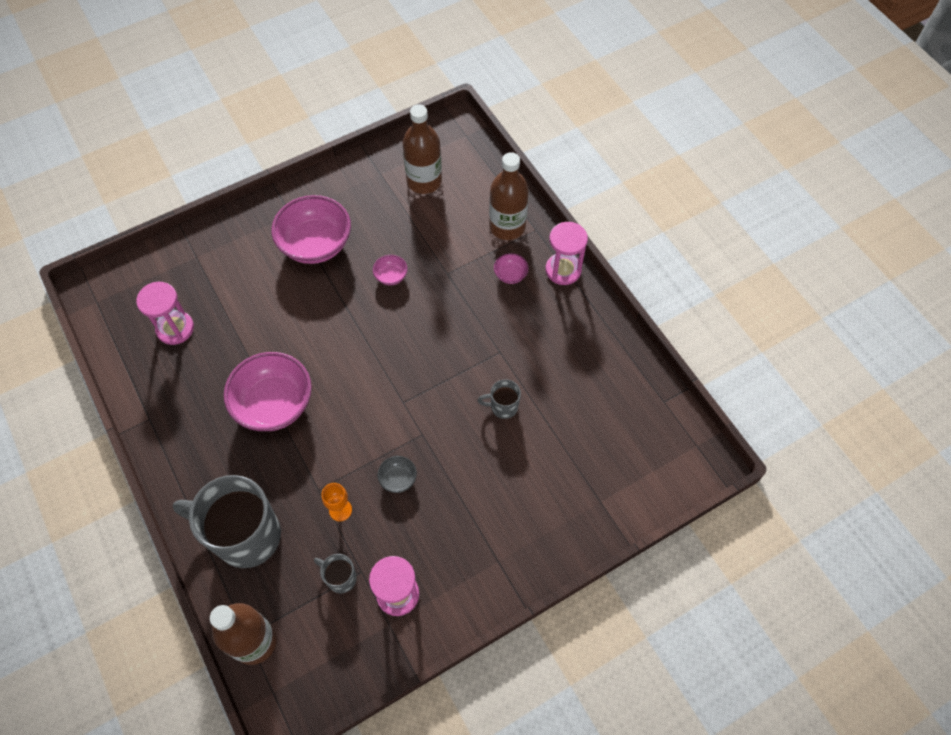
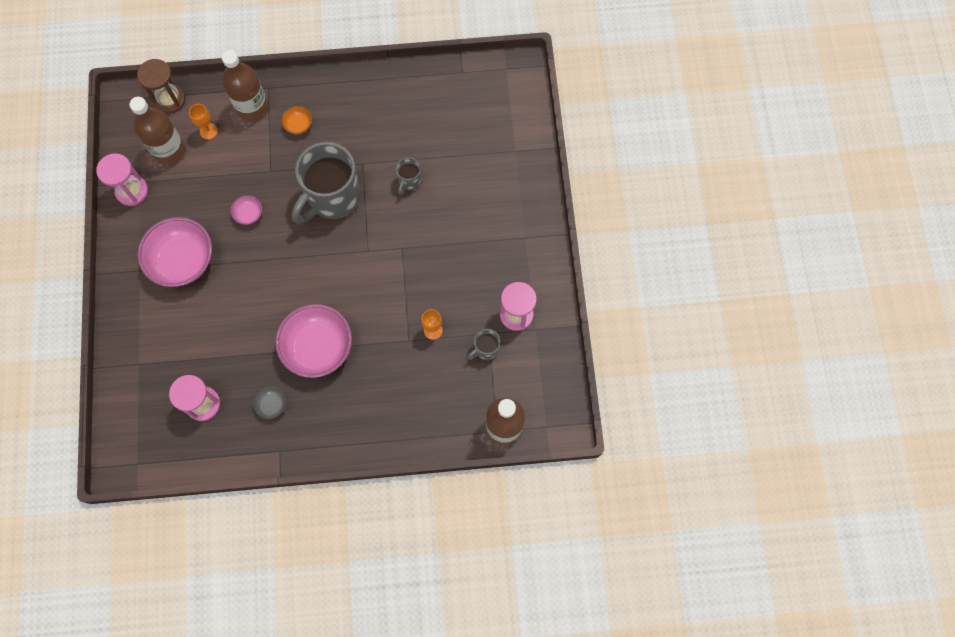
camera: 65 degrees left, 10 degrees up
(245, 536) = (419, 407): grey mug -> grey mug (332, 198)
(398, 479) = (429, 279): grey bowl -> grey bowl (272, 404)
(461, 203) = (208, 131): none -> orange goblet
(476, 157) = (169, 99): none -> brown hourglass
(510, 275) = (298, 125): pink bowl -> orange bowl
(563, 270) = (316, 86): pink hourglass -> pink hourglass (132, 191)

